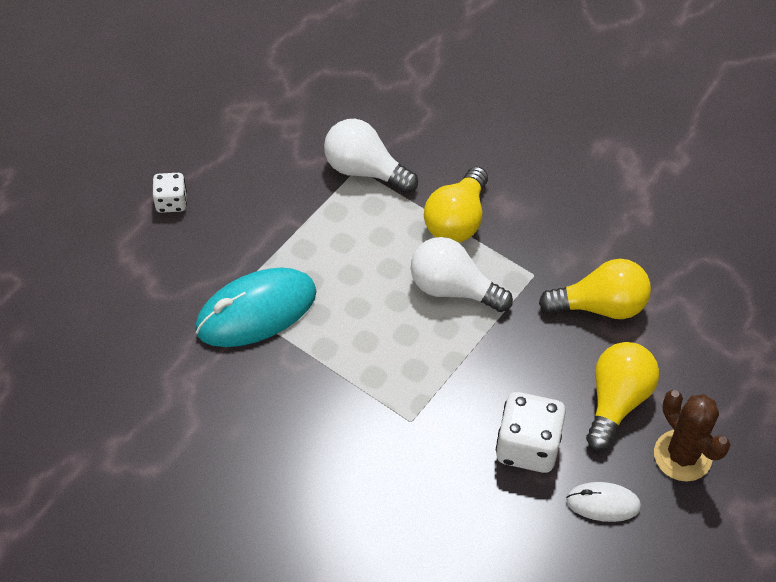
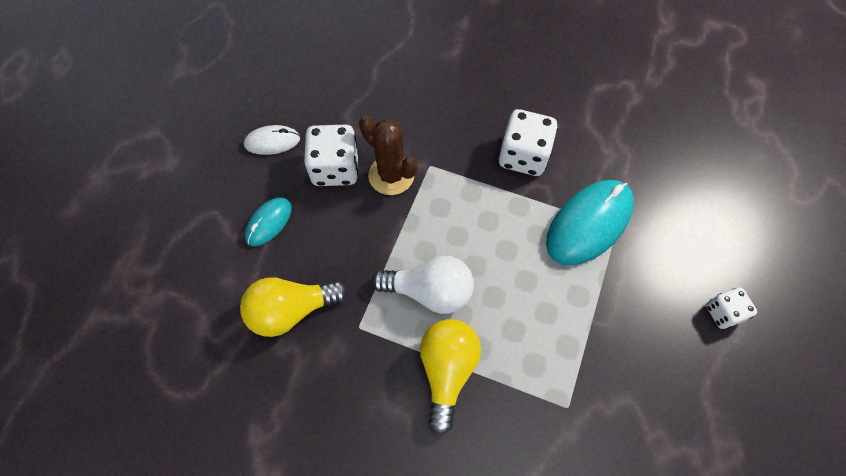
camera: 165 degrees right, 10 degrees up
(294, 403) = (523, 156): none -> white dice
(365, 170) = (559, 408): white light bulb -> none
(616, 401) = (269, 222): yellow light bulb -> turquoise mouse
(682, 455) = (212, 191): brown cactus -> brown cactus (391, 175)

